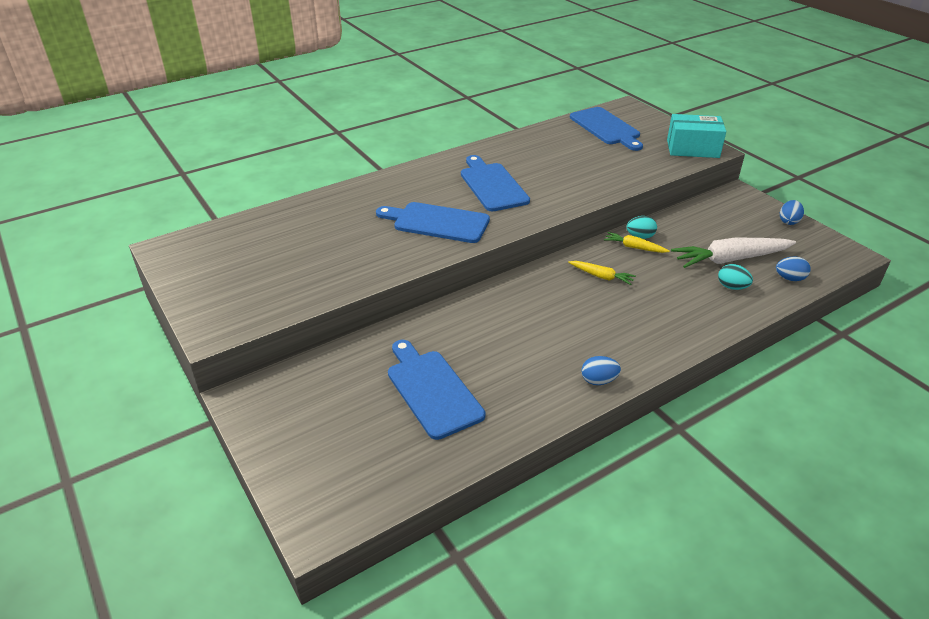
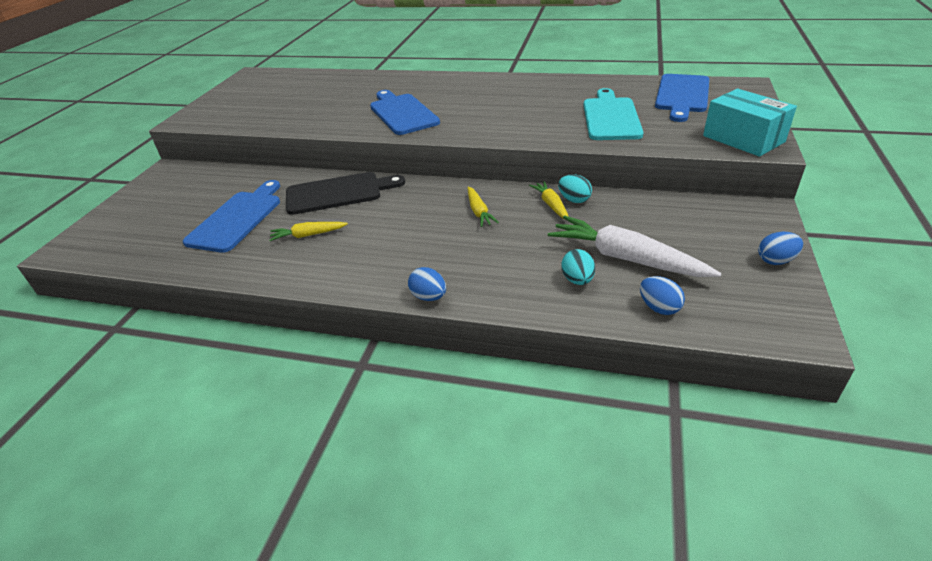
camera: 50 degrees right, 0 degrees up
(472, 320) = (338, 193): none -> black cutting board
(492, 185) = (489, 104): blue cutting board -> none
(521, 364) = (308, 235): none -> yellow carrot
(595, 162) = (610, 117): none -> turquoise cutting board
(598, 380) = (328, 276): blue egg -> blue egg (429, 297)

